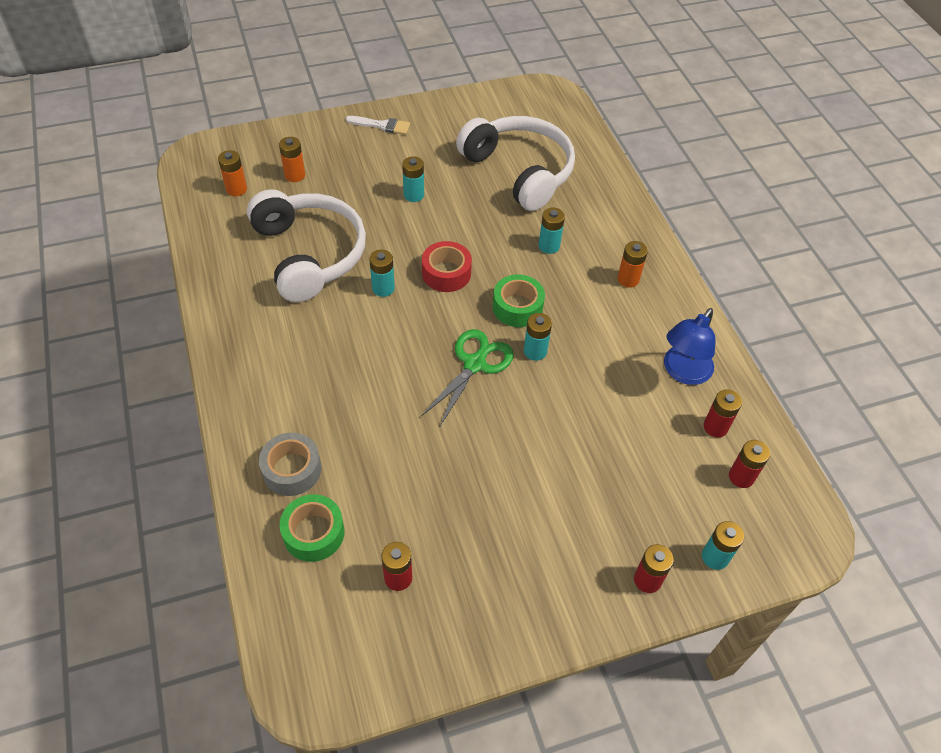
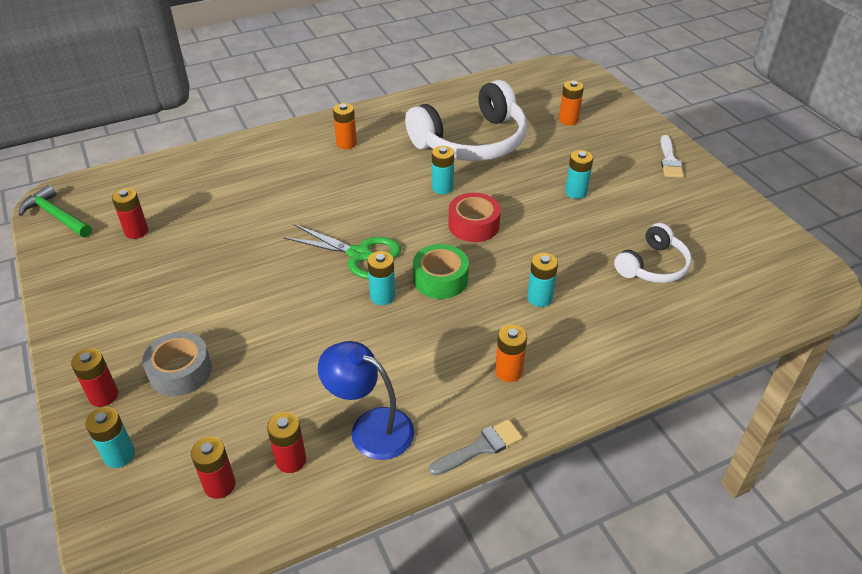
camera: 85 degrees right, 10 degrees down
(236, 189) = (536, 94): orange battery -> orange battery (346, 143)
(292, 470) = (241, 165): grey tape -> grey tape (180, 371)
(313, 533) = (183, 184): green tape -> none
(347, 681) = (56, 216): none -> green hammer
(519, 171) = (653, 266): white headphones -> white headphones, size x0.54
(700, 307) = (480, 447): none -> grey brush

